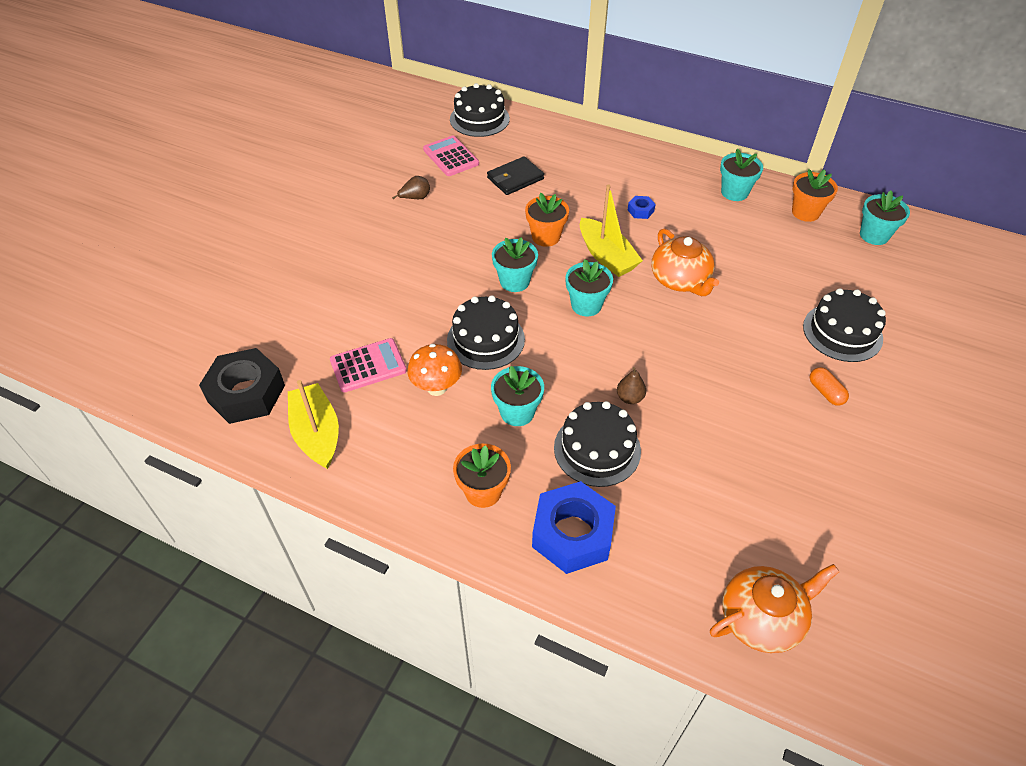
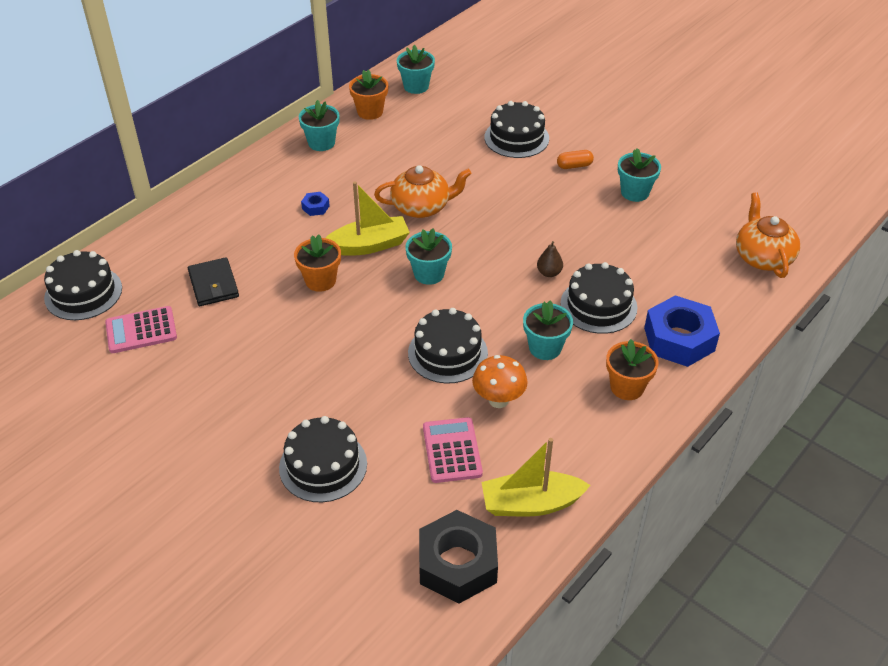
camera: 75 degrees left, 5 degrees down
(336, 288) = (323, 465): none -> black cake
(415, 198) = (200, 374): brown pear -> none
(514, 281) = (375, 317): turquoise flower pot -> turquoise flower pot (635, 192)

